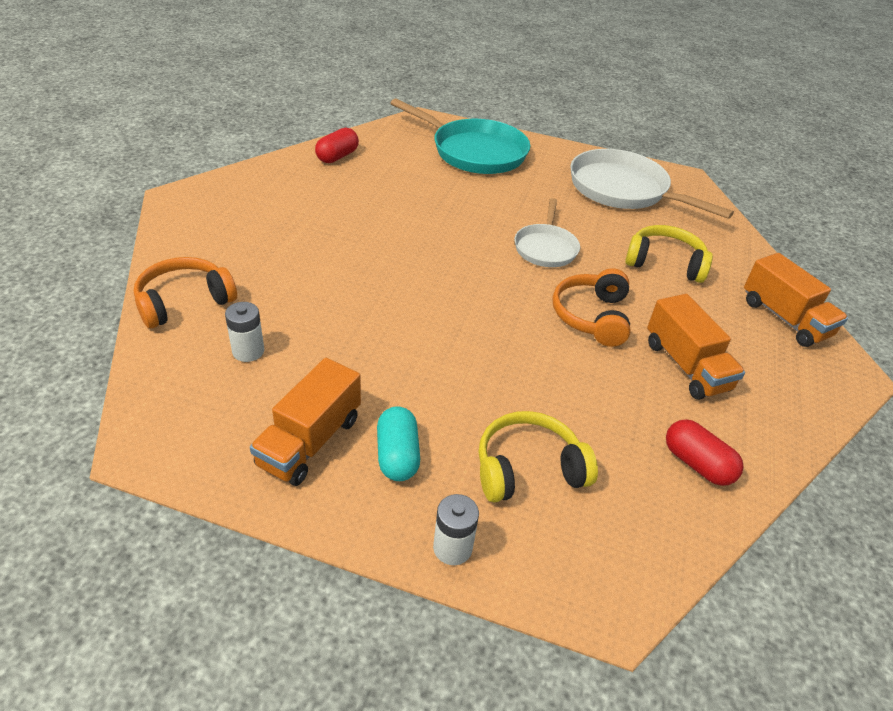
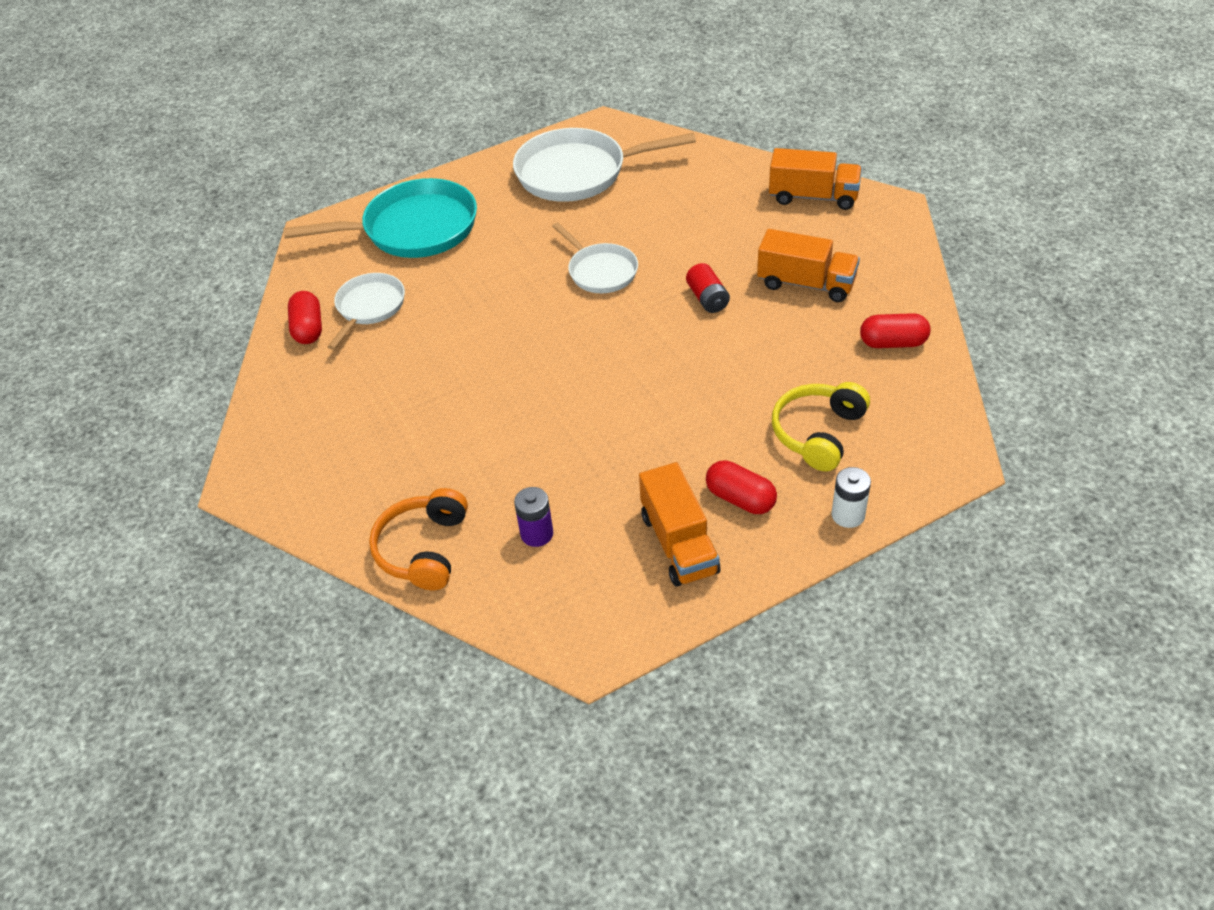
camera: 40 degrees left, 5 degrees up
(248, 351) = (537, 534): white battery -> purple battery
(383, 169) = (369, 308): none -> white pan
(397, 455) = (740, 498): turquoise capsule -> red capsule
(592, 317) = (707, 298): orange headphones -> red battery
(664, 263) = (692, 215): yellow headphones -> none

